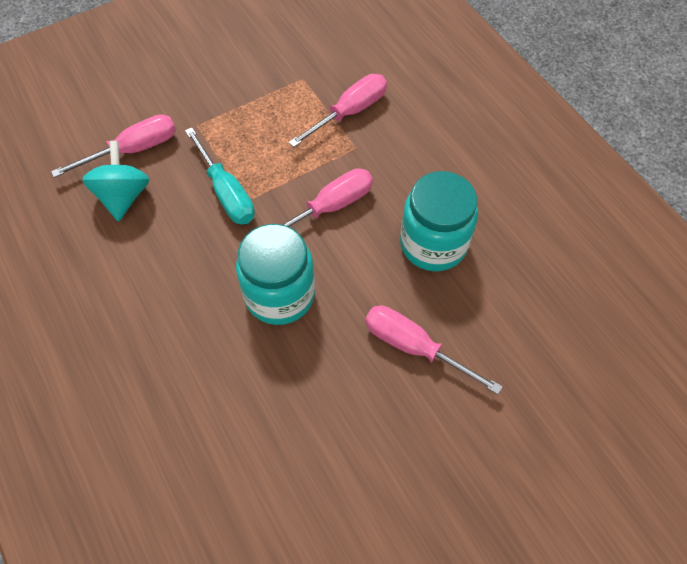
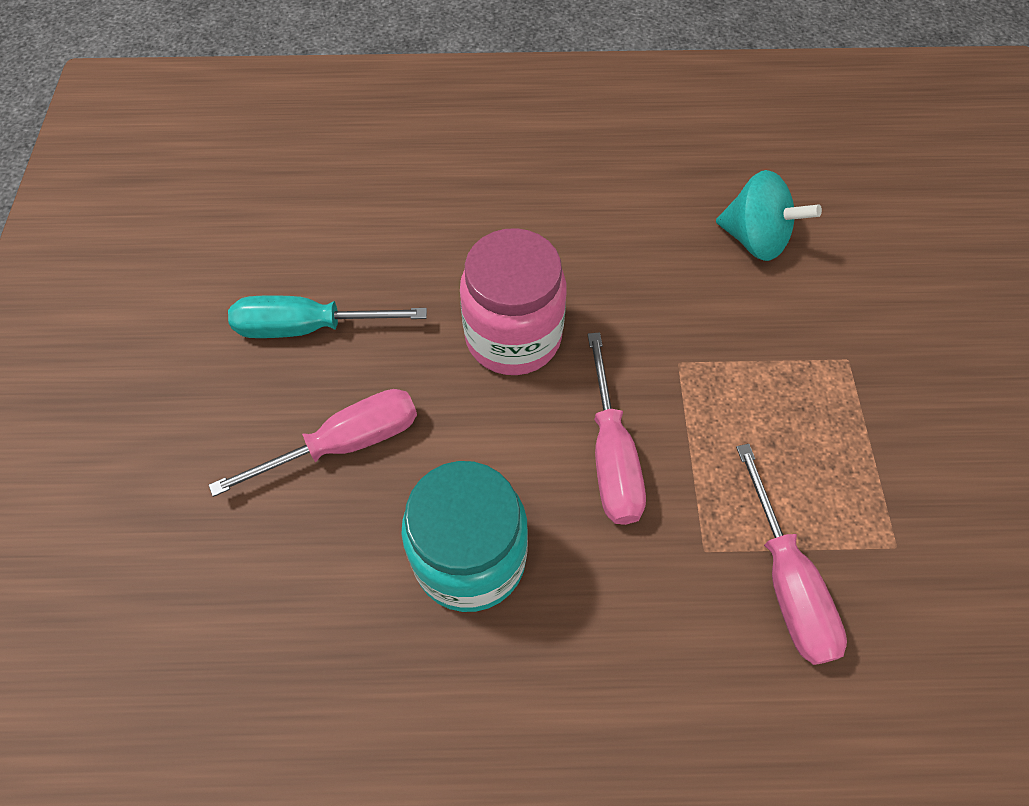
camera: 120 degrees right, 0 degrees up
(133, 150) = (831, 273): pink screwdriver -> none
(226, 193) = (704, 346): turquoise screwdriver -> turquoise screwdriver (308, 327)
(280, 295) = (513, 337): turquoise jar -> pink jar

